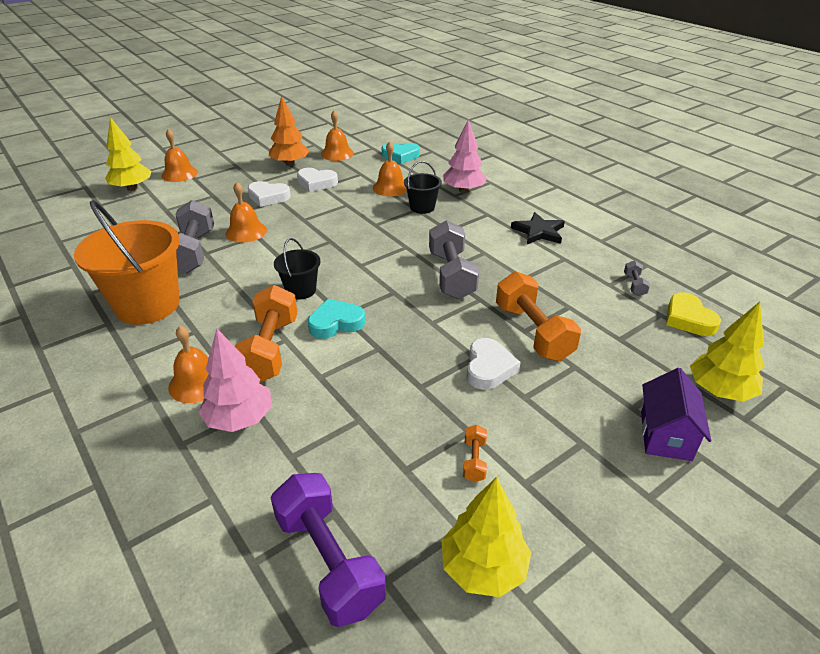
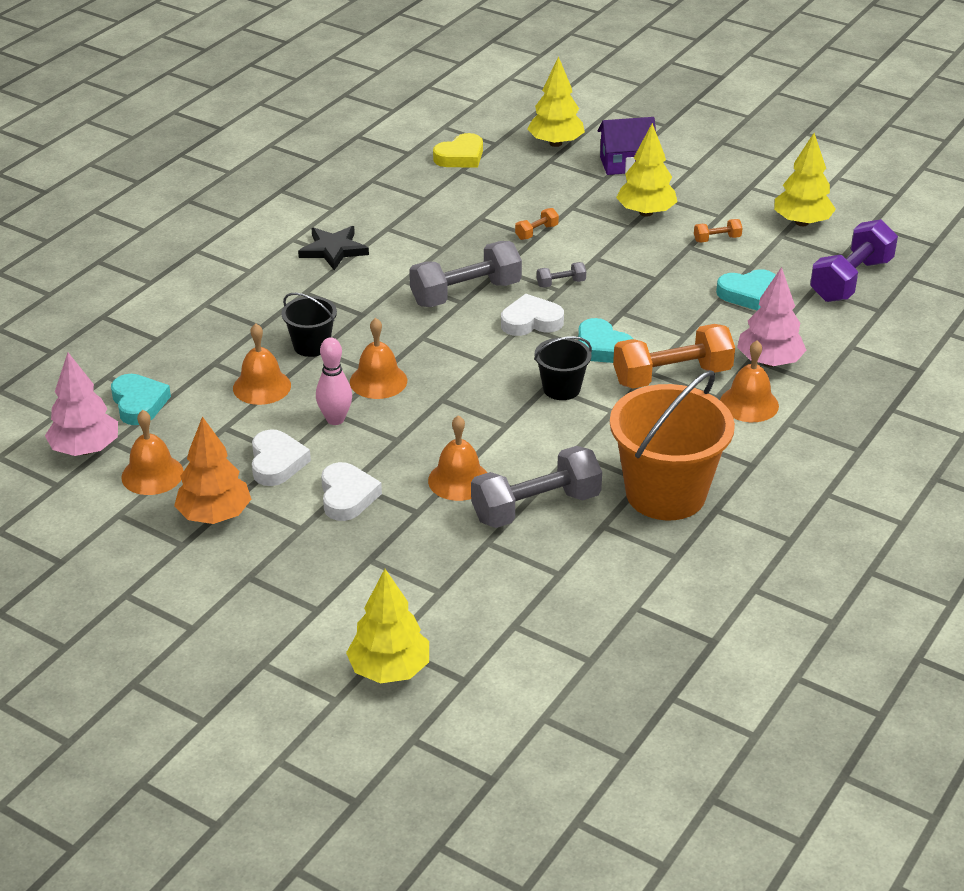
camera: 110 degrees left, 0 degrees up
(179, 174) = (309, 636): orange bell -> orange bell (378, 381)
(340, 204) = (335, 419): none -> pink bowling pin
(357, 447) = (748, 294): none -> turquoise heart
(463, 190) = (243, 321): pink tree -> pink tree (85, 449)
(489, 368) = (605, 248): white heart -> white heart (531, 321)
(533, 332) = (536, 232): orange dumbbell -> orange dumbbell, size x0.44
(549, 418) = (646, 213): none -> yellow tree
(634, 285) = (417, 185): grey dumbbell -> grey dumbbell (561, 283)

